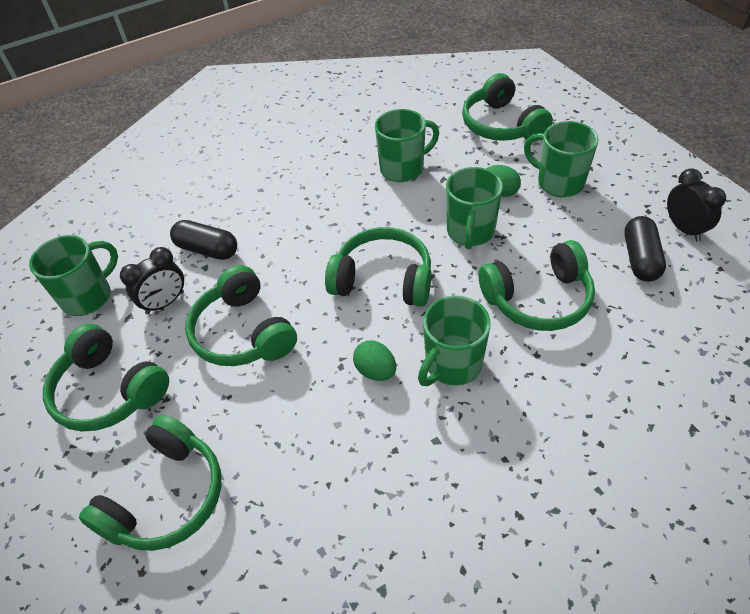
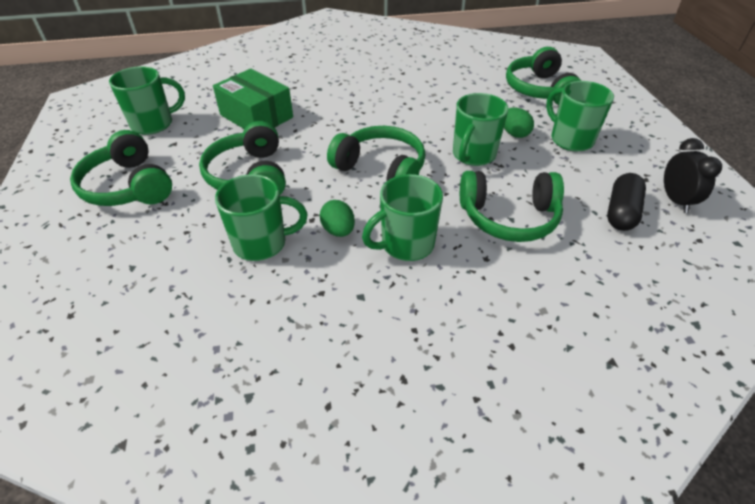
camera: 15 degrees right, 5 degrees down
(165, 303) = (204, 141): black clock -> none
(166, 496) = (122, 268): green headphones -> none
(207, 249) = (256, 116): black capsule -> green box
(403, 169) = (440, 100): green mug -> green mug (261, 243)

